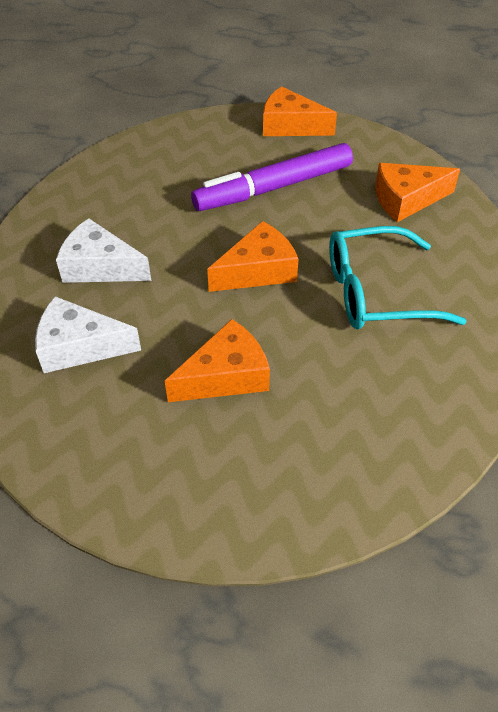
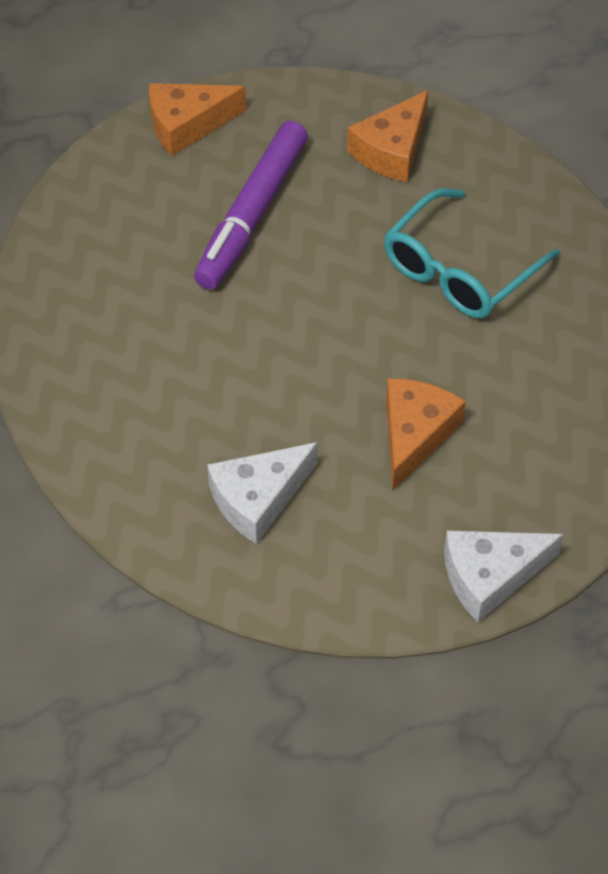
camera: 40 degrees left, 5 degrees up
(100, 267) = (181, 412): white cheese -> white cheese (490, 576)
(258, 270) = (334, 316): orange cheese -> none

